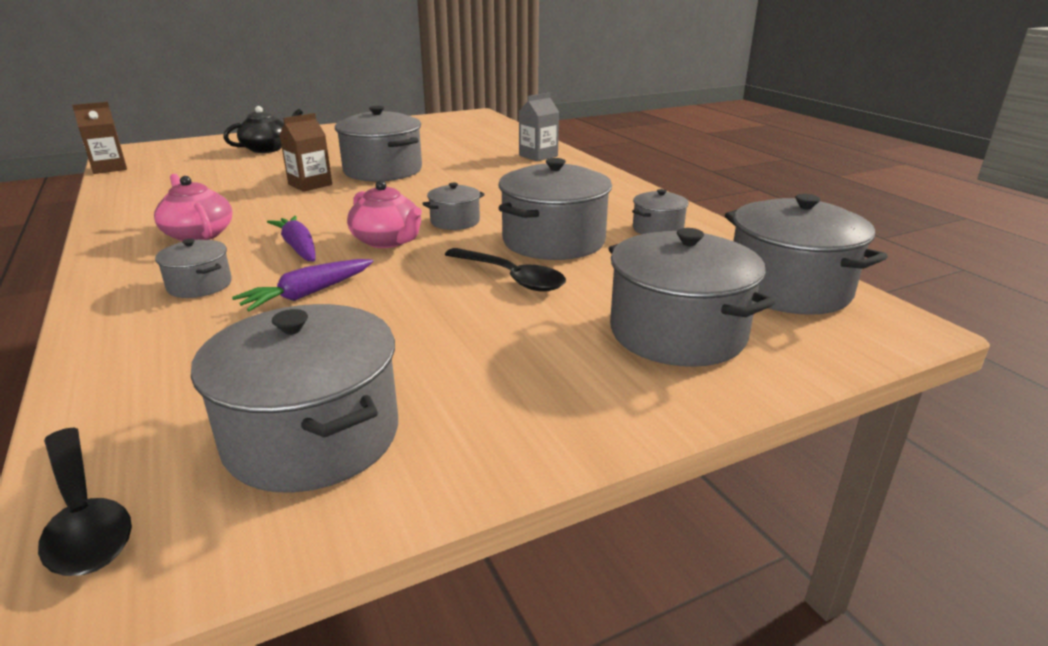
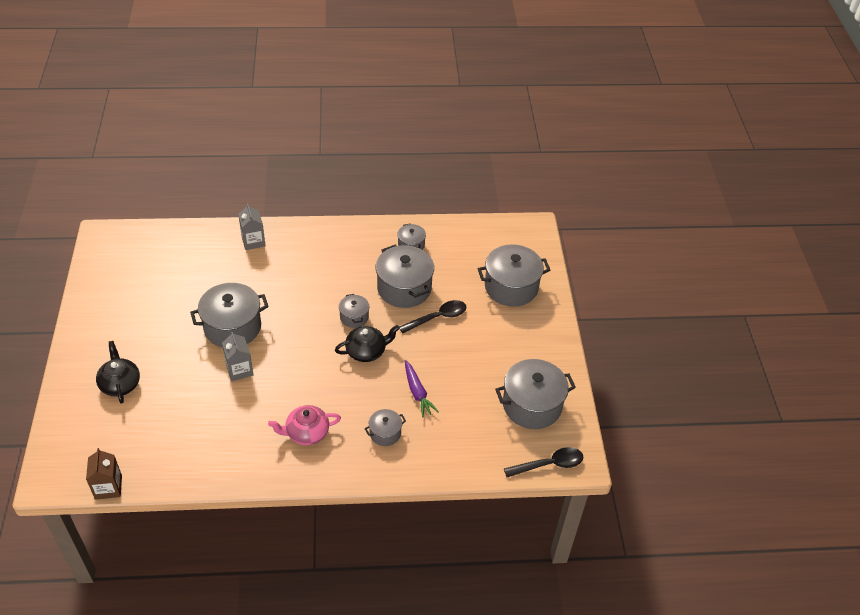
camera: 70 degrees left, 20 degrees up
(298, 247) = (355, 389): purple carrot -> none
(310, 184) = (239, 370): brown carton -> grey carton
(388, 241) = (366, 351): pink teapot -> black teapot
(788, 288) = (493, 237): grey pot -> none

